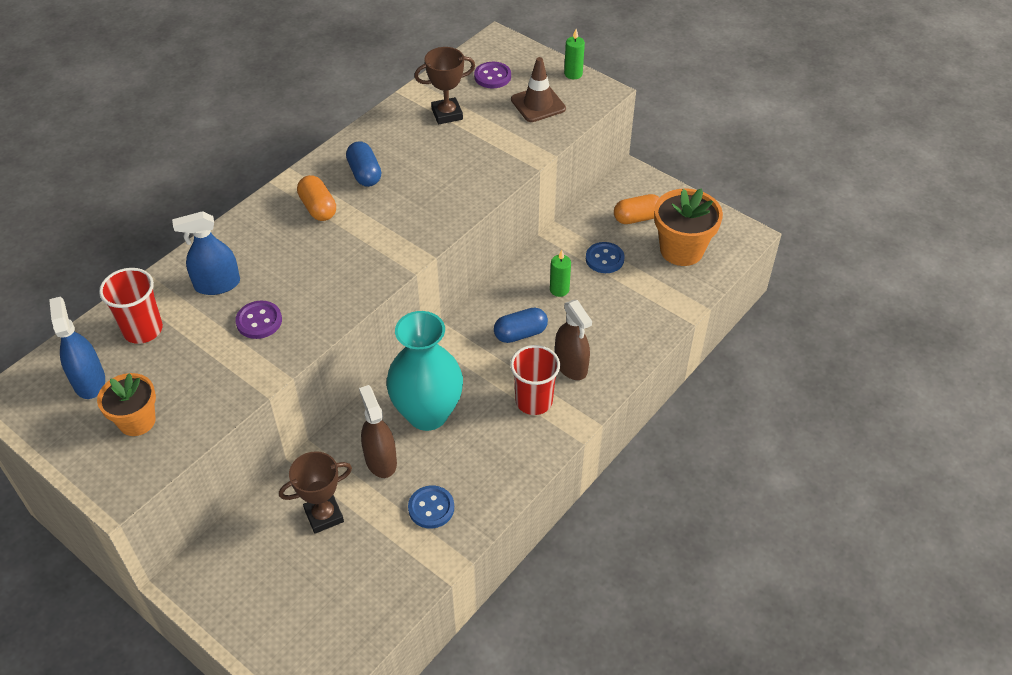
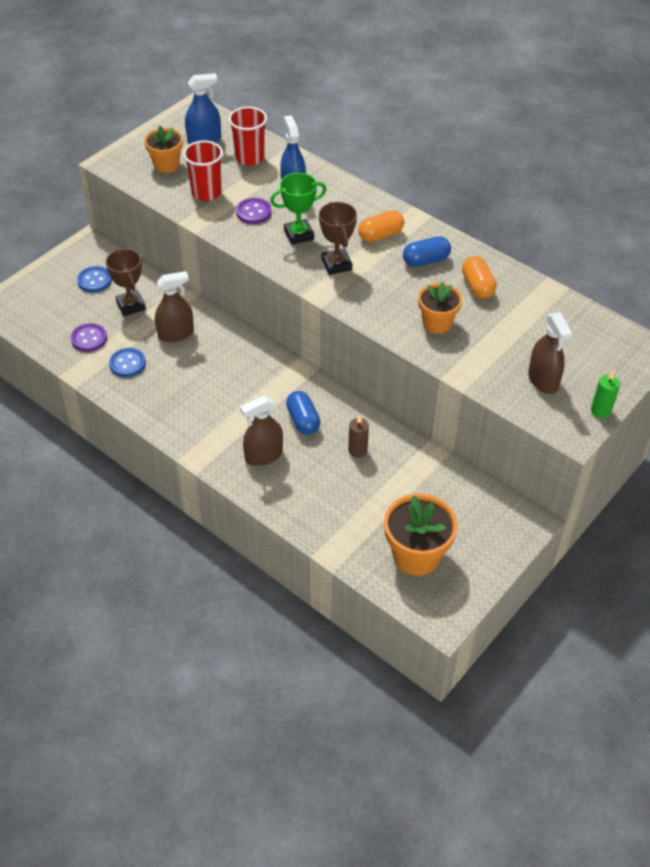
camera: 90 degrees right, 0 degrees up
(308, 277) = (299, 235): none -> green trophy
(427, 413) = (218, 360): turquoise vase -> none
(447, 114) = (517, 312): brown trophy -> brown trophy (336, 264)
(462, 169) = (437, 323): none -> orange flower pot
(492, 76) = (583, 345): purple button -> purple button (89, 338)
(534, 401) = (225, 428): red cup -> red cup (206, 193)
(538, 104) = (543, 380): brown traffic cone -> brown spray bottle
(559, 289) = (357, 450): green candle -> brown candle
(604, 259) = (400, 488): blue button -> blue button (94, 280)
(637, 218) = (462, 520): orange capsule -> orange capsule (477, 286)

